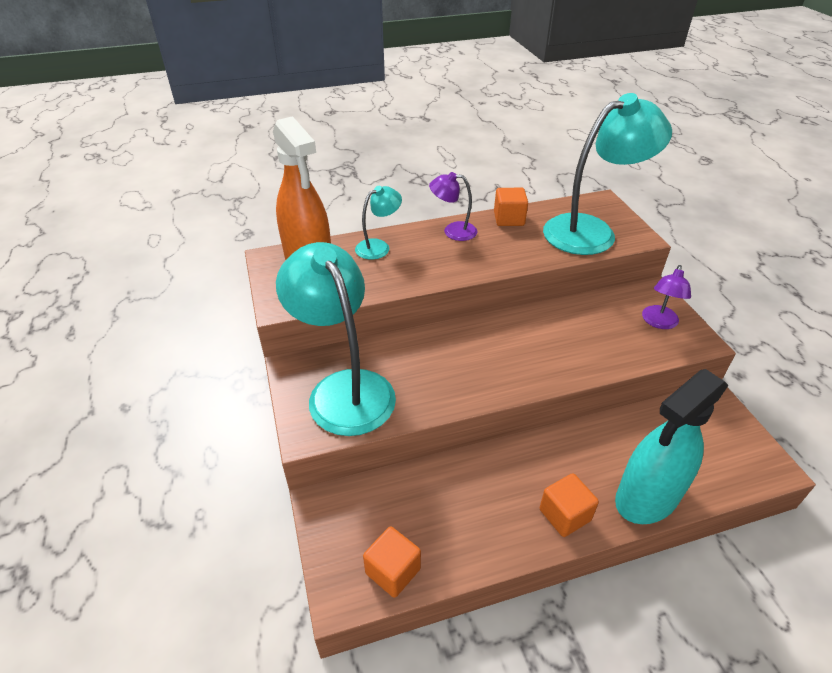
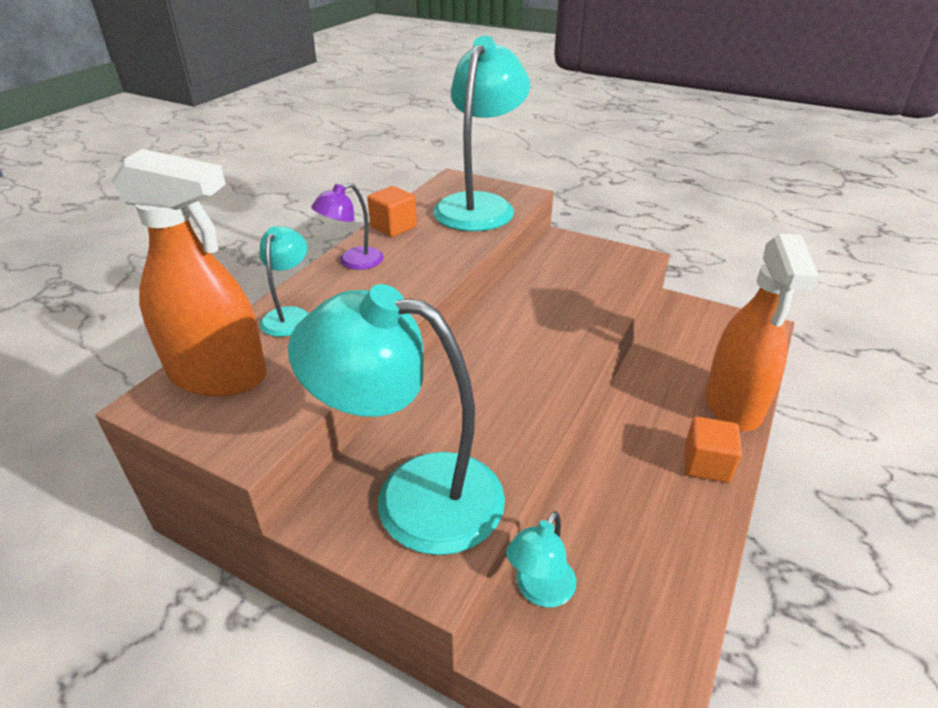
camera: 45 degrees left, 5 degrees down
(369, 492) = (539, 591): none -> turquoise lamp
(393, 571) = (658, 644): orange cube -> none
(647, 497) = (733, 405): turquoise spray bottle -> orange spray bottle
(659, 322) = (597, 260): purple lamp -> none

